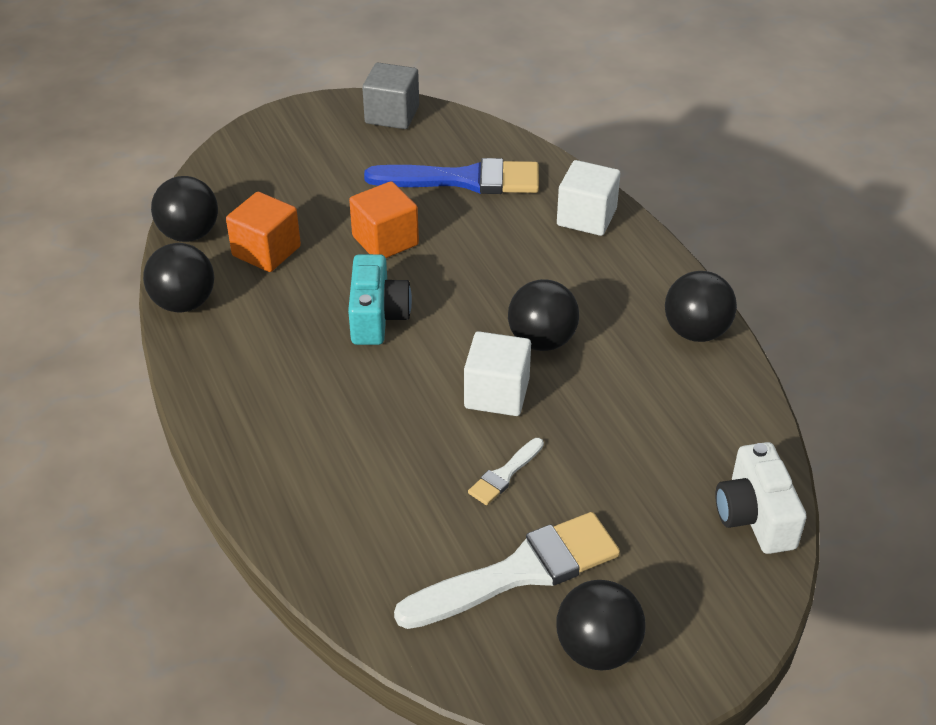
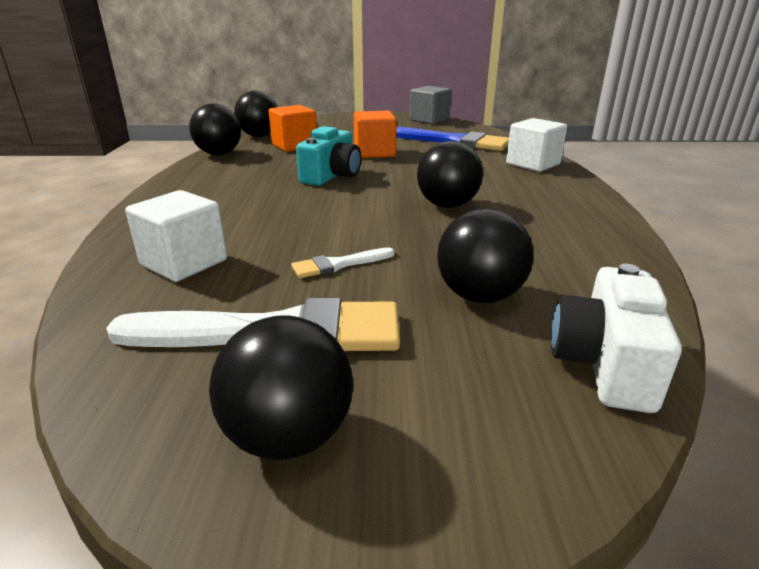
camera: 25 degrees right, 15 degrees down
(497, 393) = (382, 222): white cube -> white cube (184, 263)
(696, 332) = (598, 225): black ball -> black ball (479, 296)

